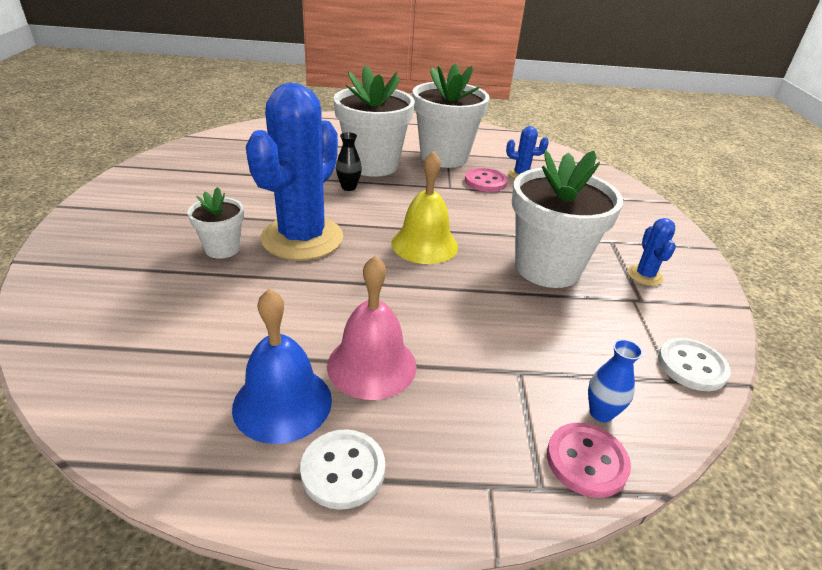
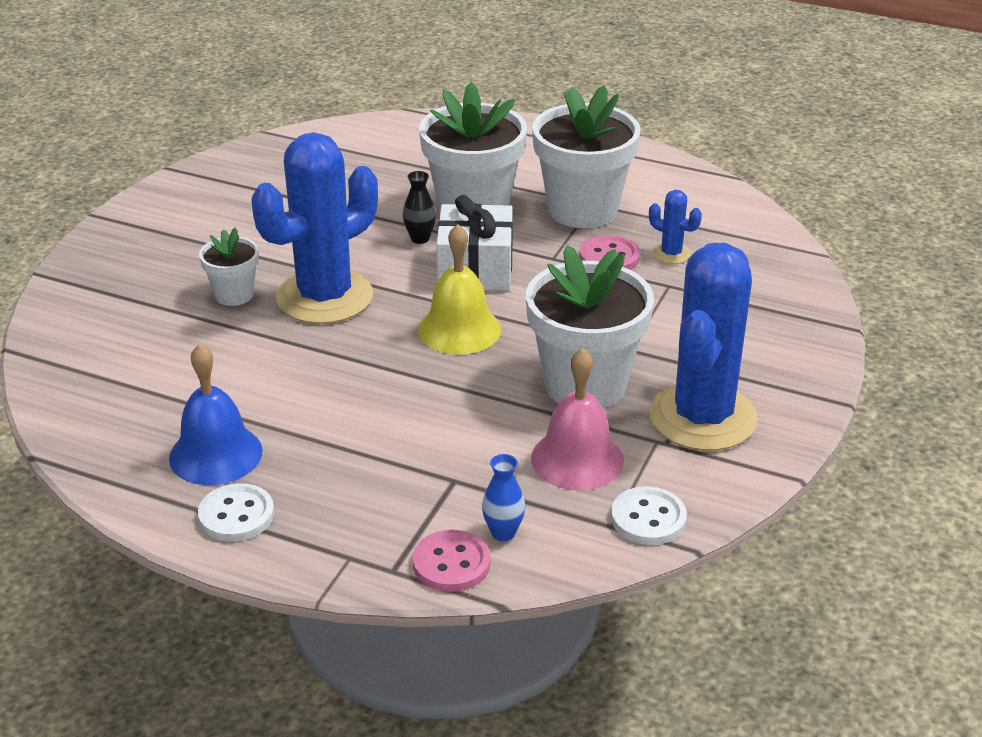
camera: 25 degrees right, 0 degrees up
(372, 365) = (314, 441): pink bell -> pink bell (577, 459)
(403, 202) = (475, 269): none -> white gift
(645, 275) = (702, 417): blue cactus -> blue cactus, size x2.40

